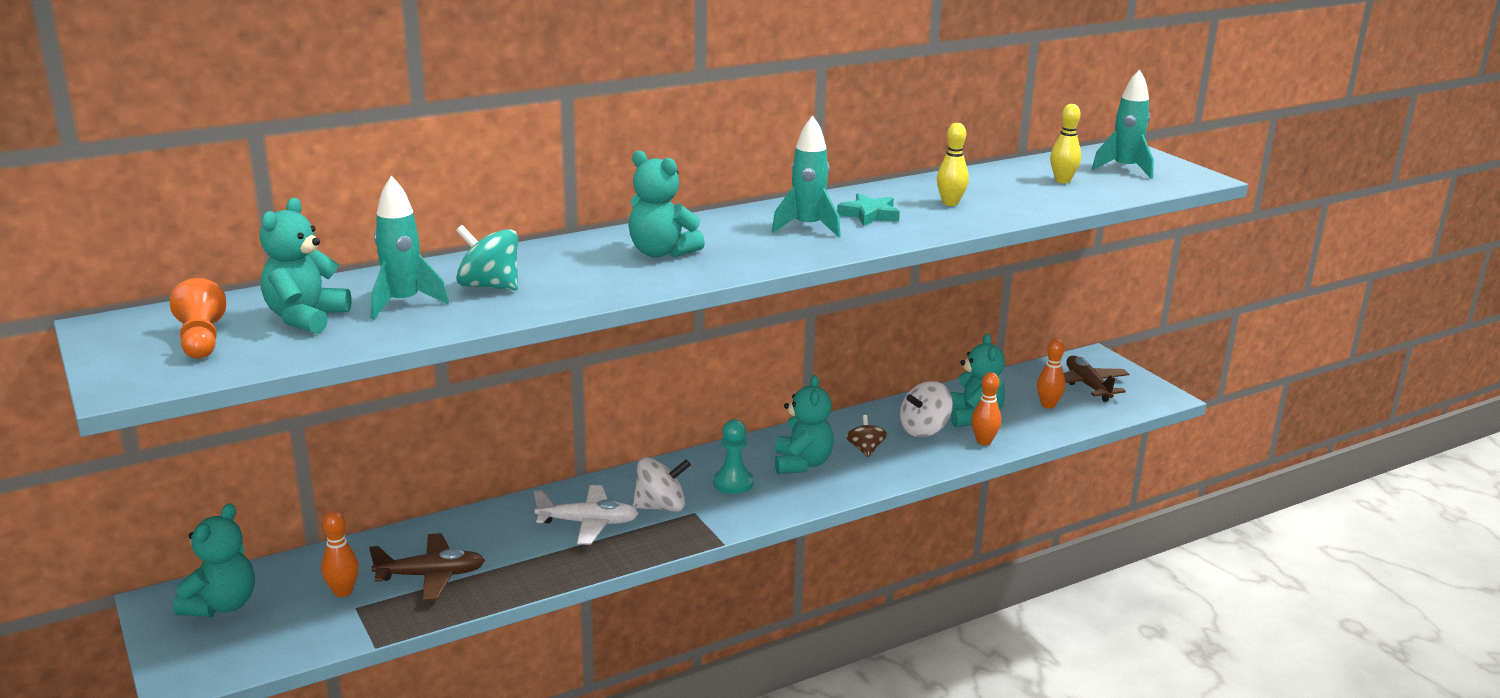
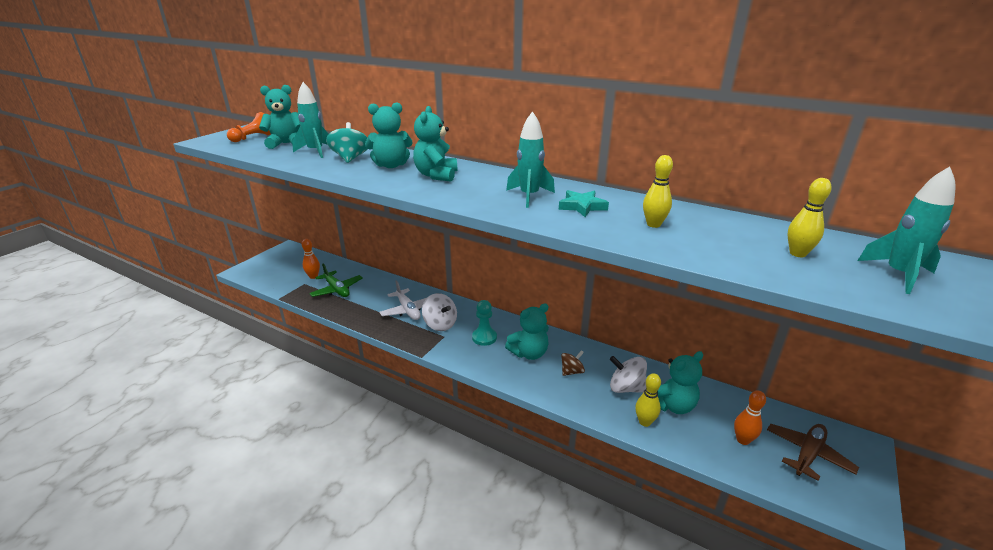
camera: 60 degrees right, 5 degrees up
(222, 605) = (291, 258): turquoise teddy bear -> turquoise teddy bear (391, 165)
(431, 576) = (337, 290): brown plane -> green plane
(984, 441) = (644, 422): orange bowling pin -> yellow bowling pin

